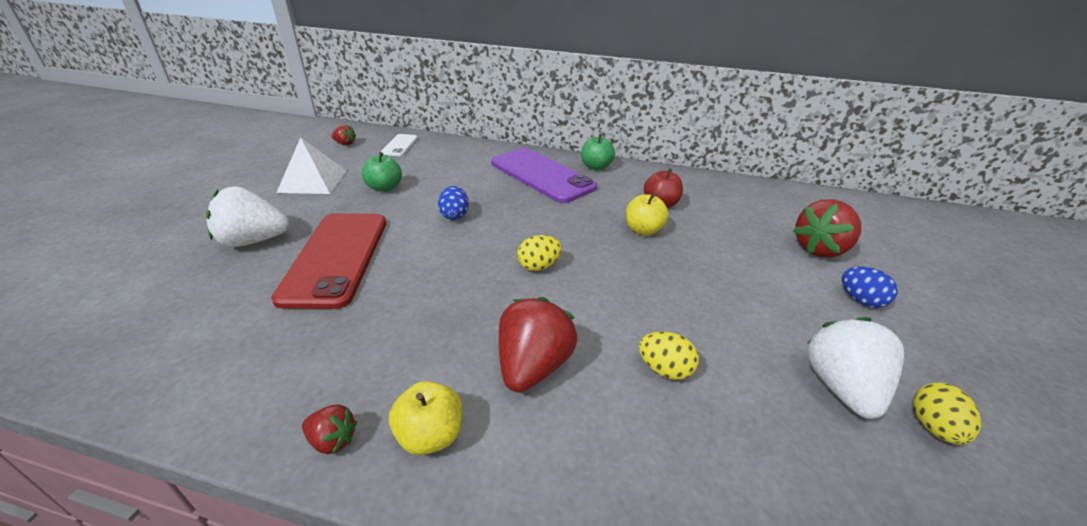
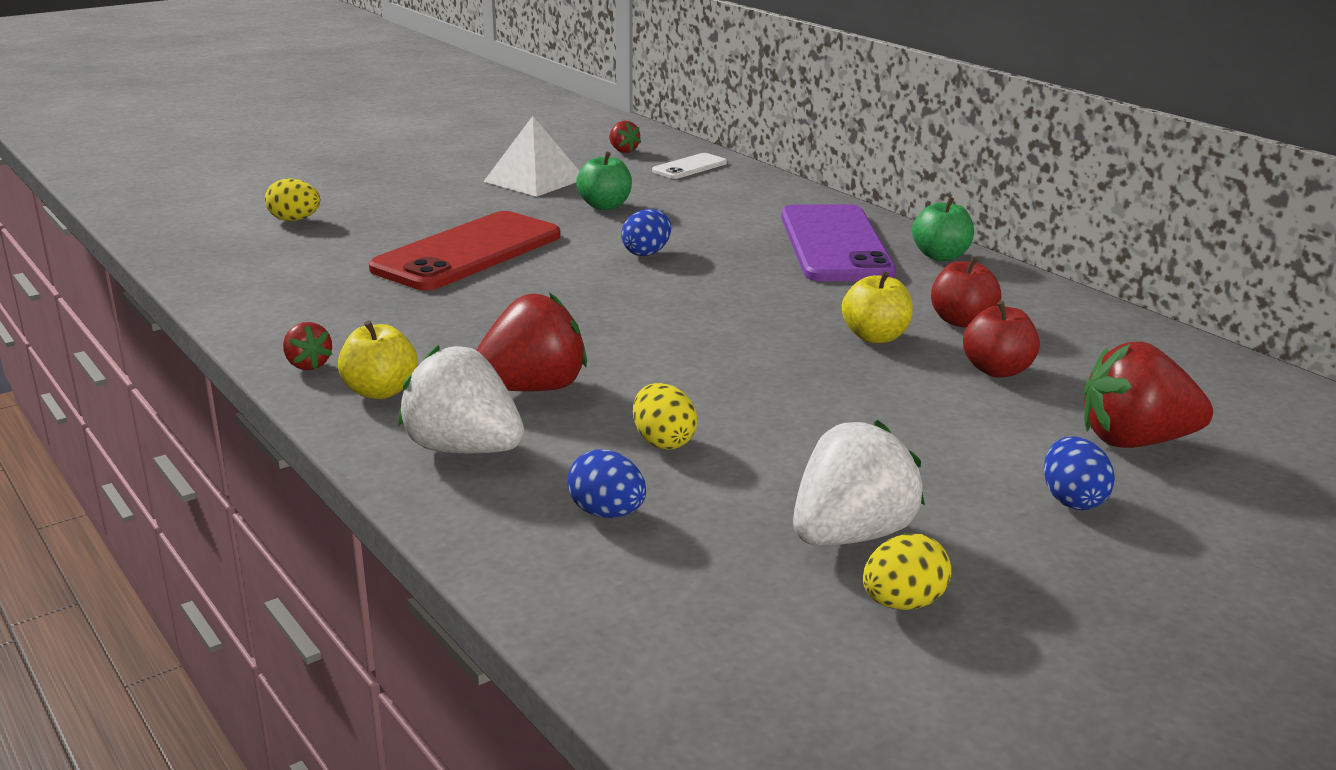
camera: 40 degrees right, 10 degrees down
(253, 241) = (411, 217): white strawberry -> white strawberry (464, 449)
(538, 266) = (669, 324): yellow egg -> yellow egg (295, 220)
(717, 229) = (997, 370): none -> red apple
(727, 462) = (607, 513): none -> blue egg

